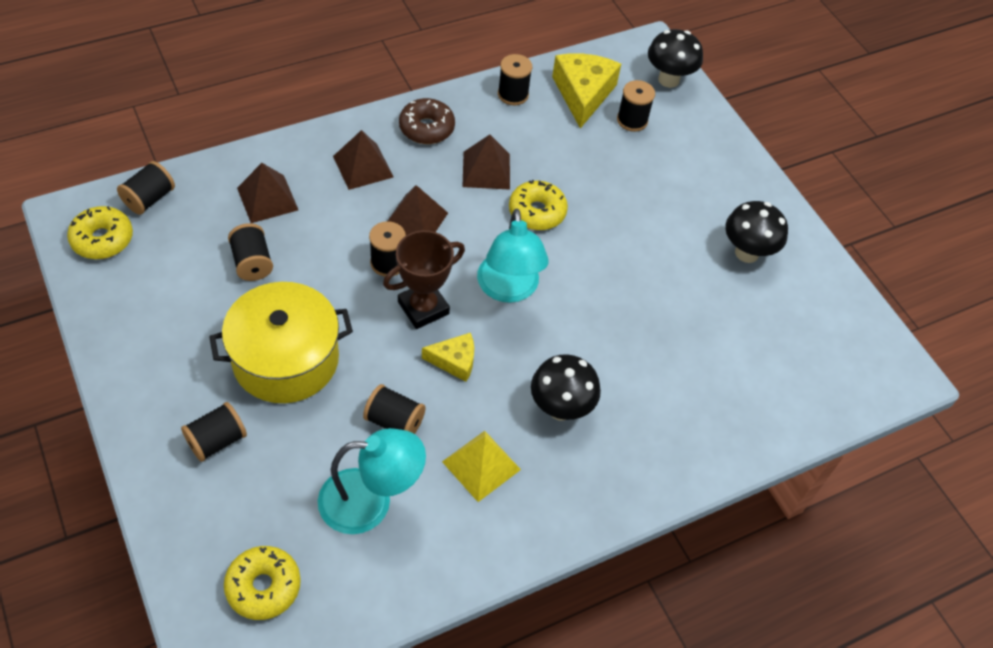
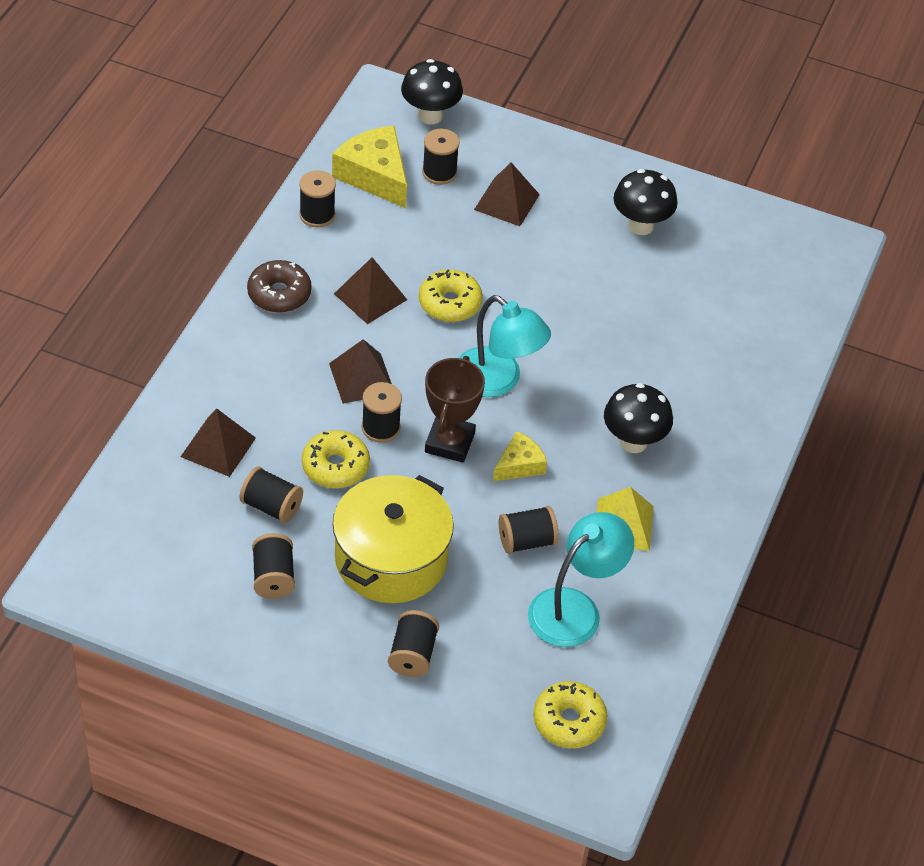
camera: 40 degrees left, 5 degrees down
(102, 239) = (120, 580): yellow donut -> yellow donut (335, 466)
(149, 199) = (116, 519): black spool -> black spool (273, 577)
(363, 166) = (265, 364): brown pyramid -> brown pyramid (506, 202)

